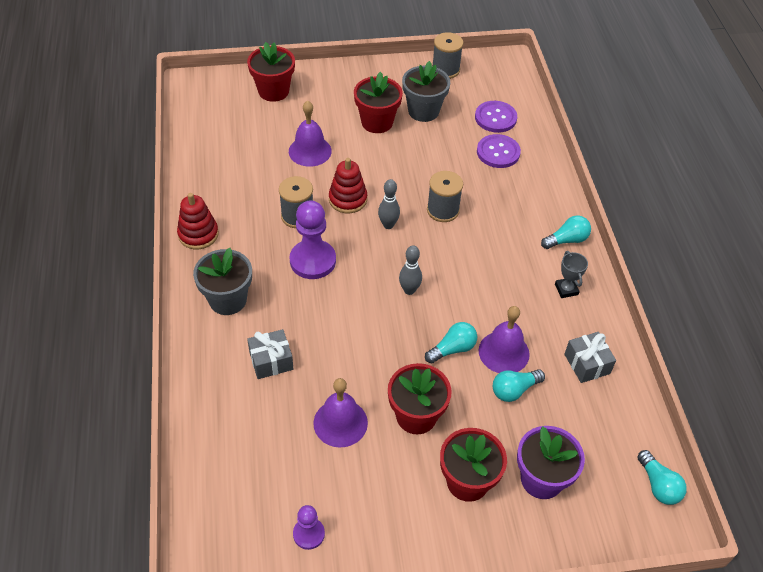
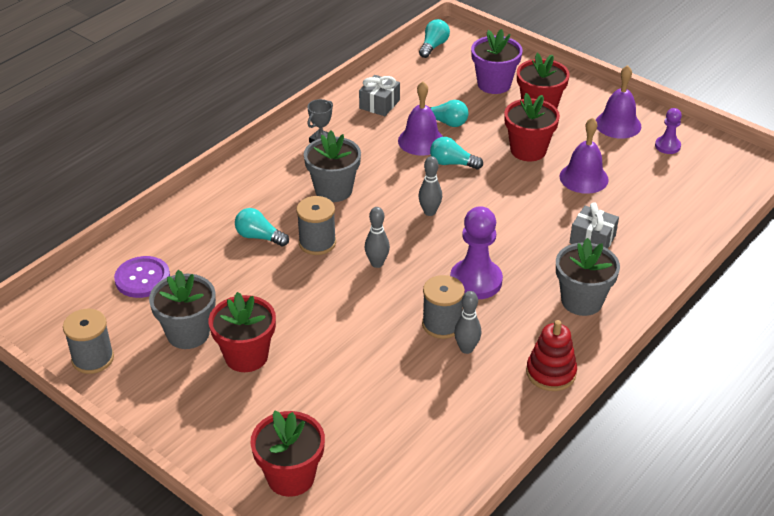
camera: 130 degrees left, 10 degrees down
(265, 212) = (466, 349): none -> grey bowling pin
(310, 151) = (349, 376): purple bell -> purple bell (618, 124)
(348, 199) = (379, 306): red stacking toy -> none
(493, 255) = (333, 190): none -> grey flower pot
(498, 152) = (196, 251): purple button -> none
(567, 240) = (266, 163): turquoise light bulb -> turquoise light bulb (259, 237)

